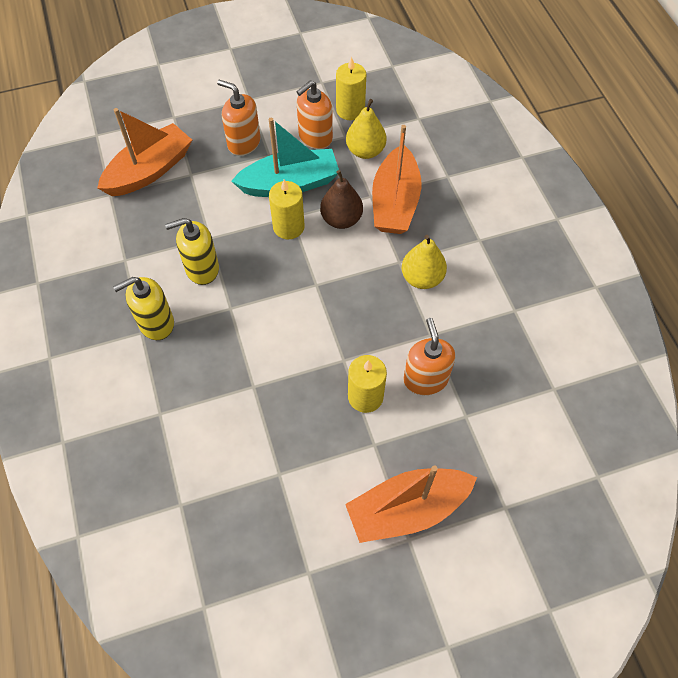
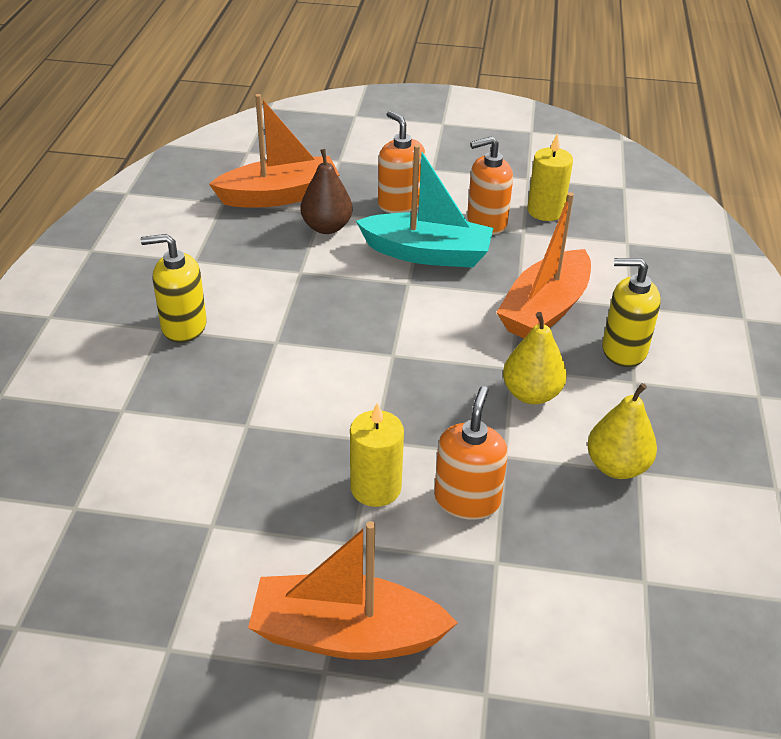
camera: 25 degrees right, 20 degrees down
(202, 268) = (271, 295): yellow soap dispenser -> yellow soap dispenser (623, 350)
(288, 227) = (398, 291): yellow candle -> none
(341, 219) = (466, 304): brown pear -> brown pear (327, 227)
(365, 151) = (539, 252): yellow pear -> yellow pear (616, 466)

